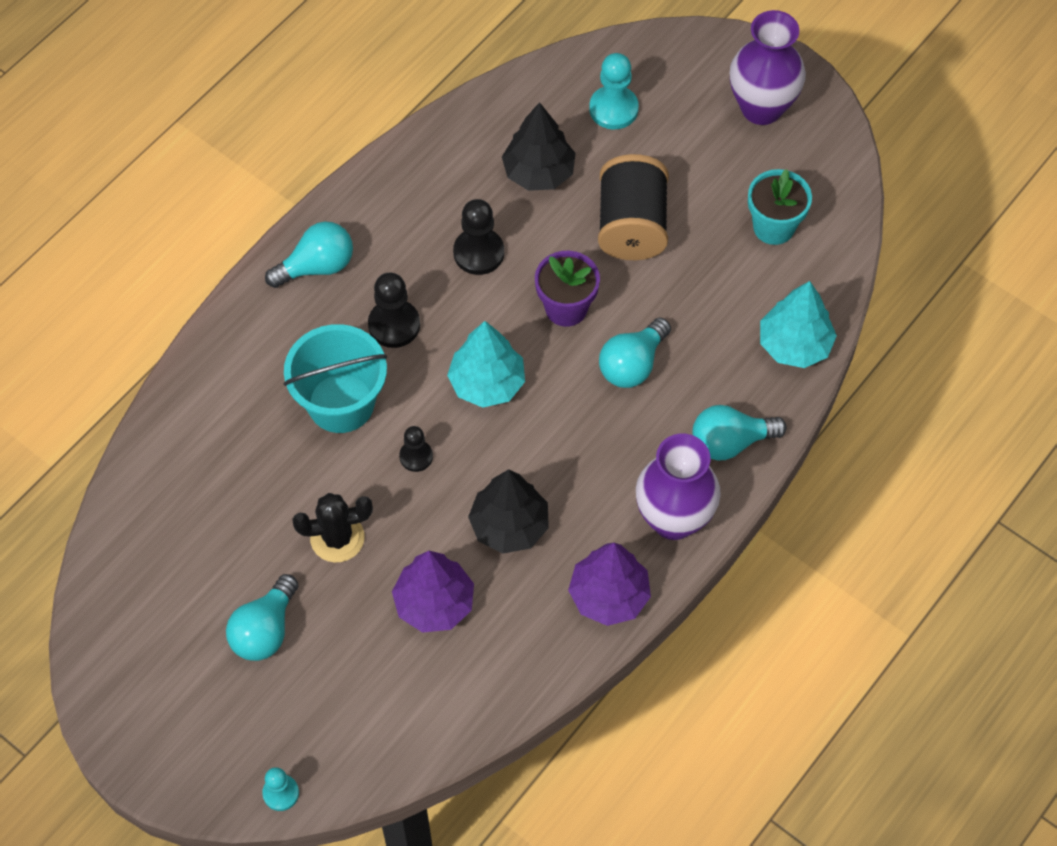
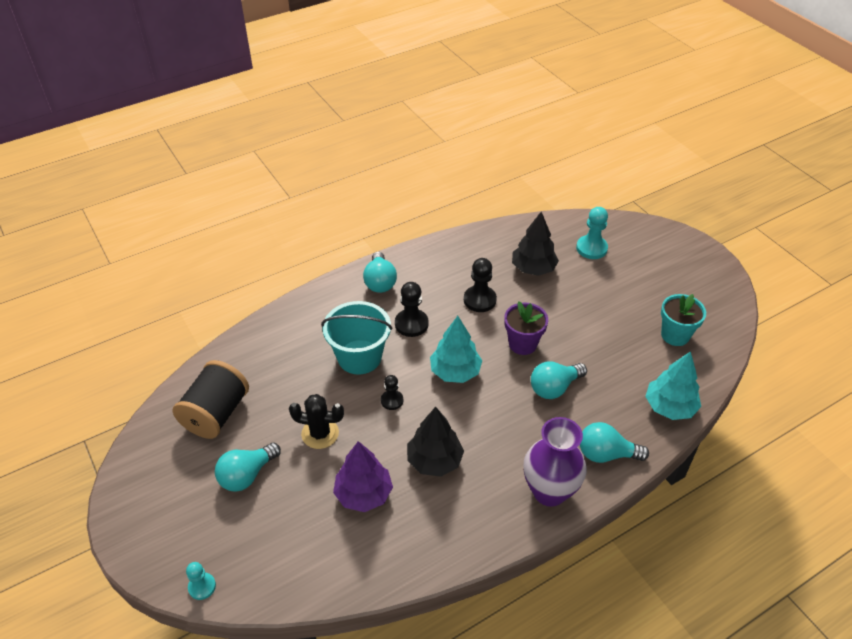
camera: 20 degrees right, 15 degrees down
(317, 266) = (380, 282): turquoise light bulb -> turquoise light bulb turned 90 degrees clockwise
(609, 596) = (485, 528): purple tree -> none
(631, 226) = (581, 311): black spool -> black spool (216, 414)
(761, 108) = (686, 270): purple vase -> none

